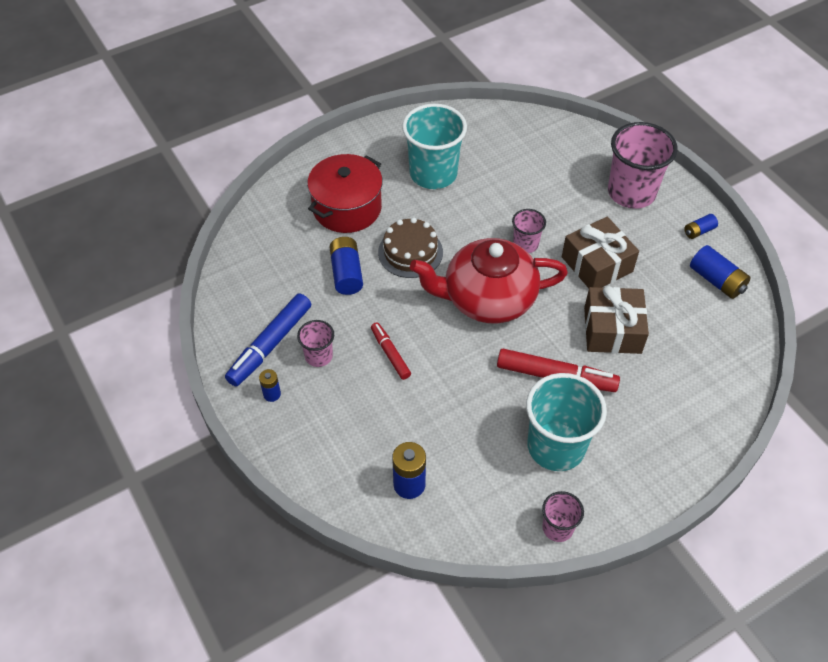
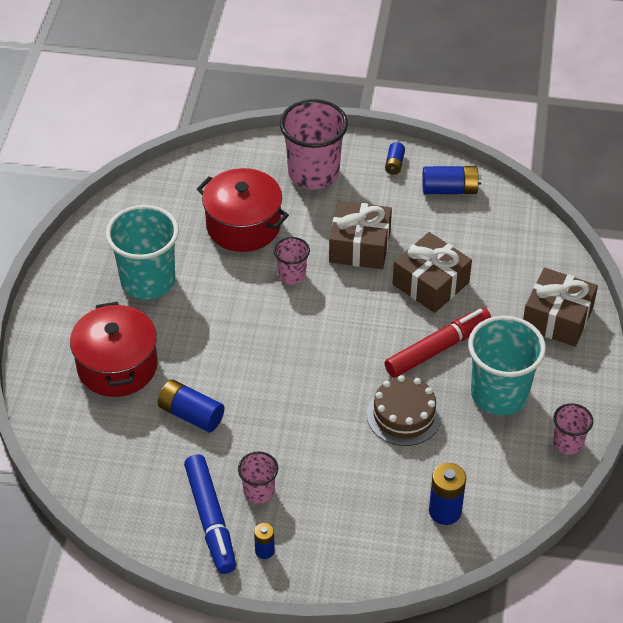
camera: 50 degrees left, 5 degrees down
(390, 354) = (307, 440): red marker -> none
(410, 252) = (216, 355): brown cake -> brown cake (404, 415)
(487, 298) = (320, 338): red teapot -> none
(538, 188) = (243, 225): none -> red pot
(674, 436) = (557, 318): none -> brown gift

